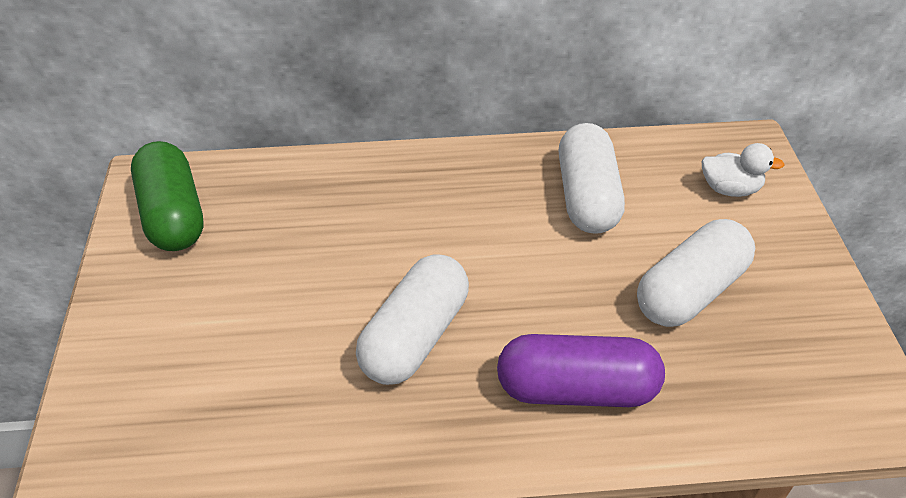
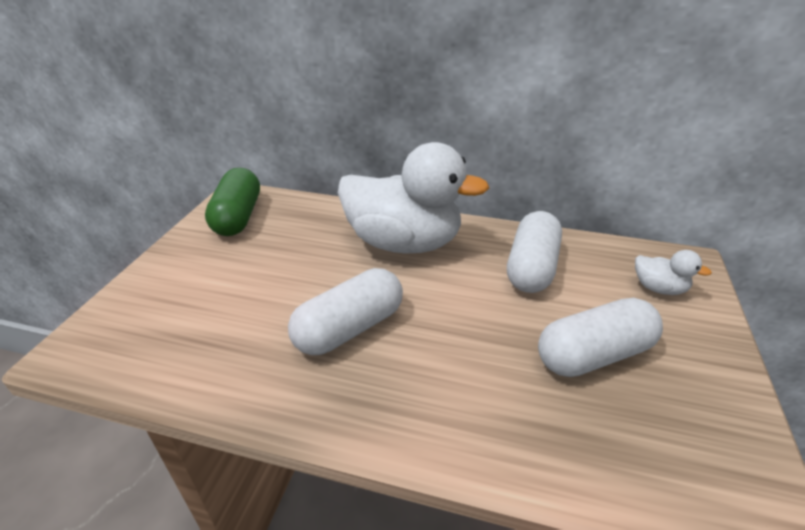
camera: 20 degrees right, 10 degrees down
(421, 200) = (403, 243): none -> white duck
(576, 389) = (458, 403): purple capsule -> none

